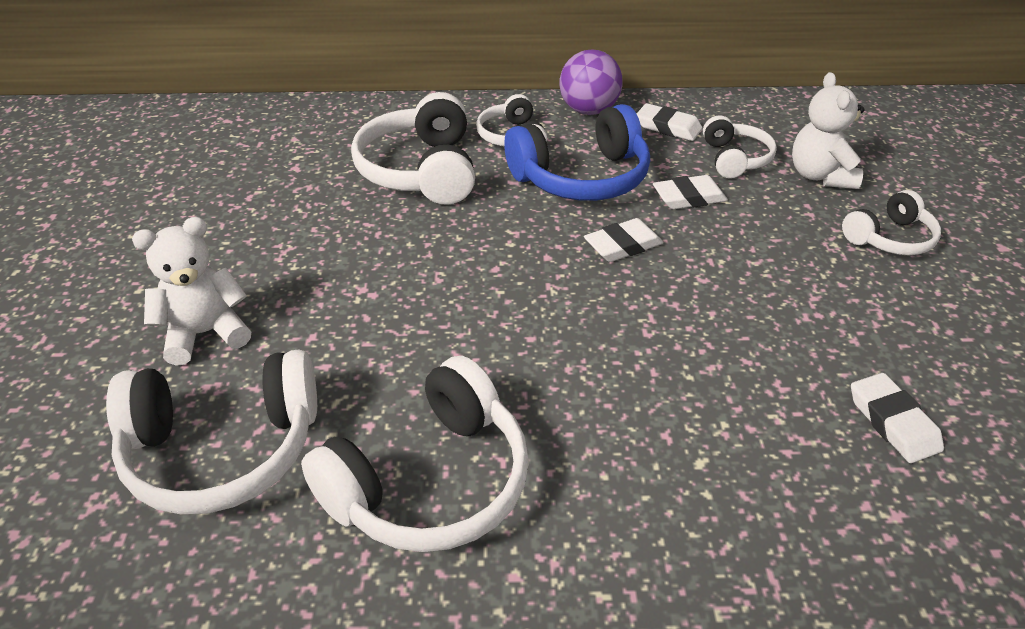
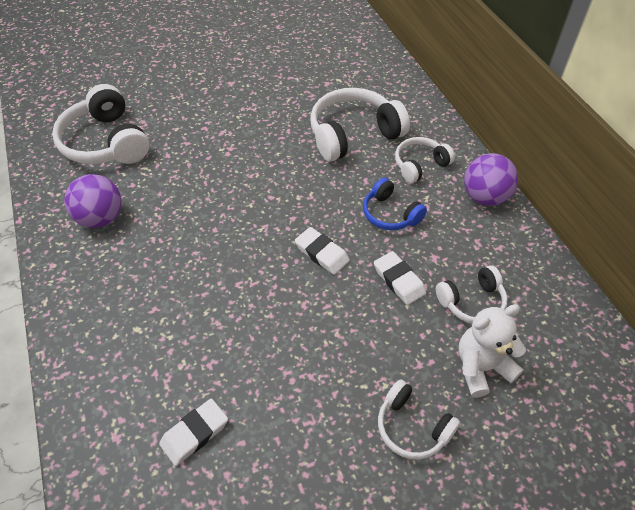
camera: 70 degrees right, 10 degrees up
(205, 333) = (177, 107): white teddy bear -> none
(430, 481) = (101, 218): white headphones -> purple ball
(581, 178) = (390, 214): blue headphones -> blue headphones, size x0.57
(668, 127) = (493, 250): white eraser -> none

